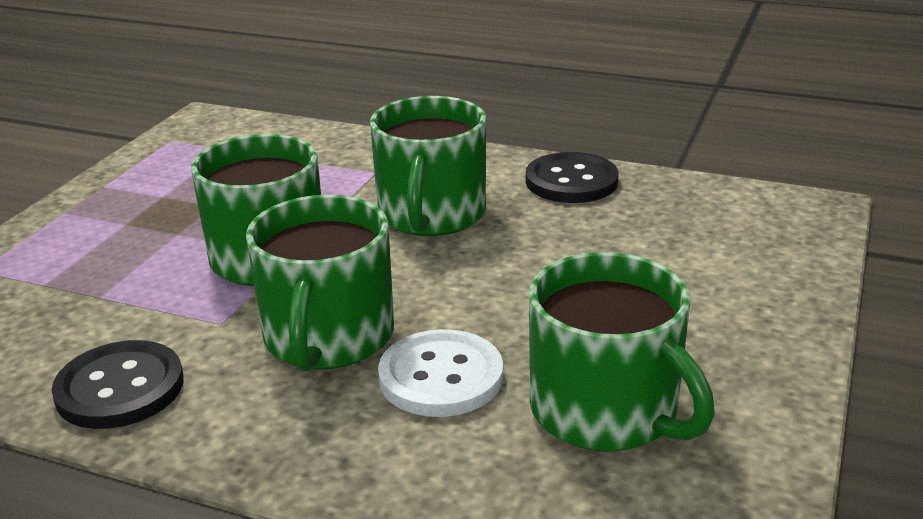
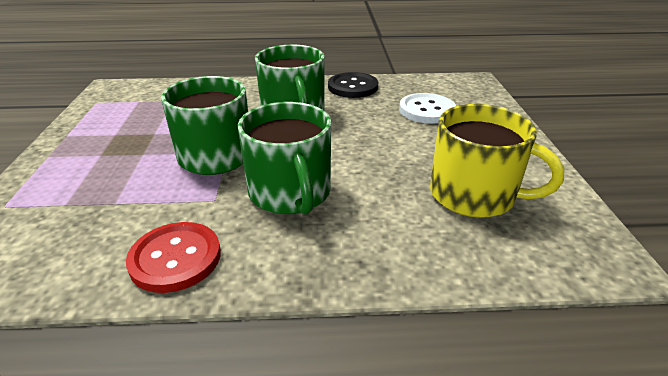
camera: 25 degrees left, 5 degrees up
(120, 388) = (175, 258): black button -> red button
(441, 377) = (374, 199): white button -> white button (427, 110)
(607, 411) = (475, 195): green mug -> yellow mug

